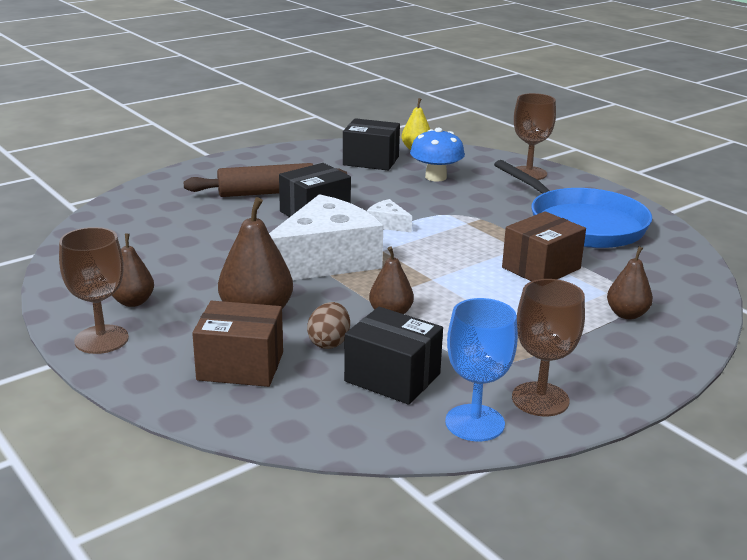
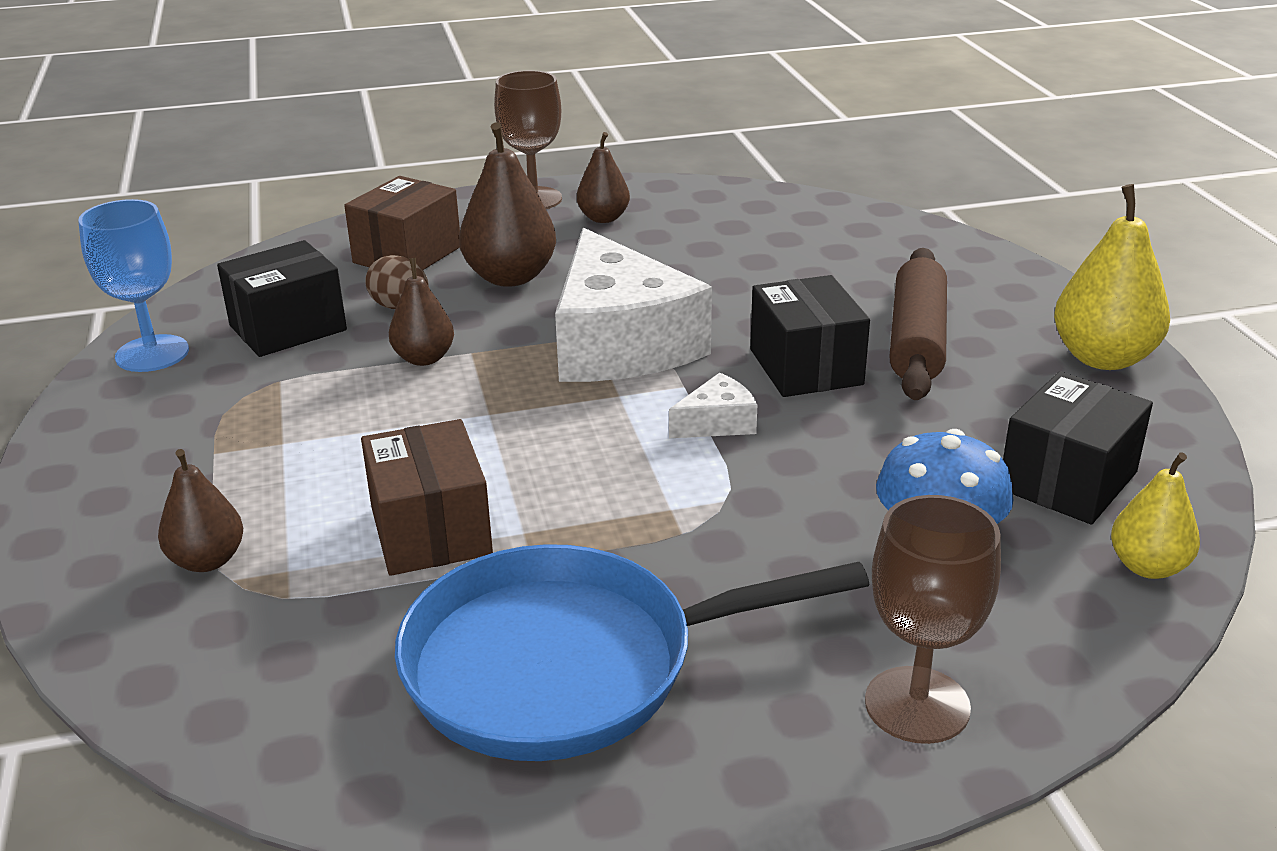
camera: 115 degrees right, 5 degrees up
(259, 159) = (1103, 358): none -> yellow pear
(540, 399) = (132, 406): brown goblet -> none

